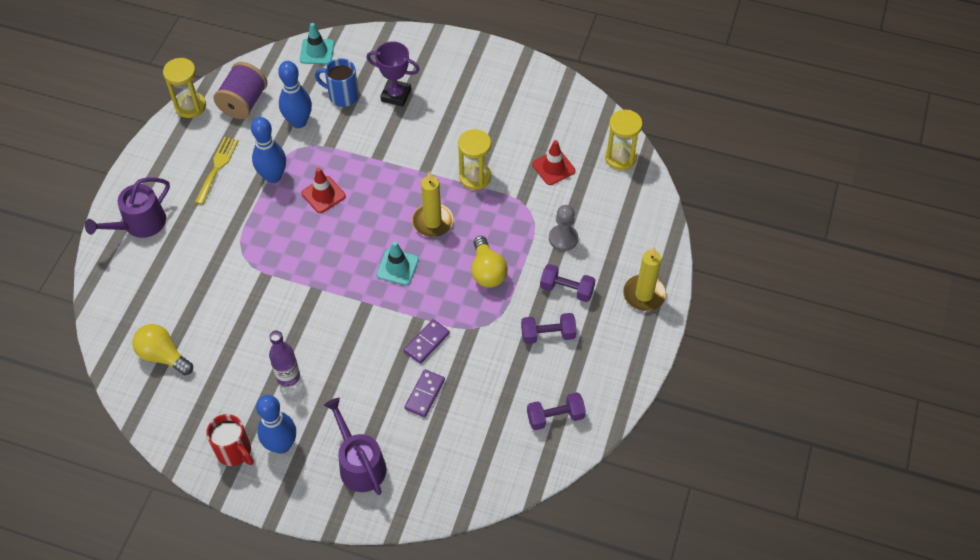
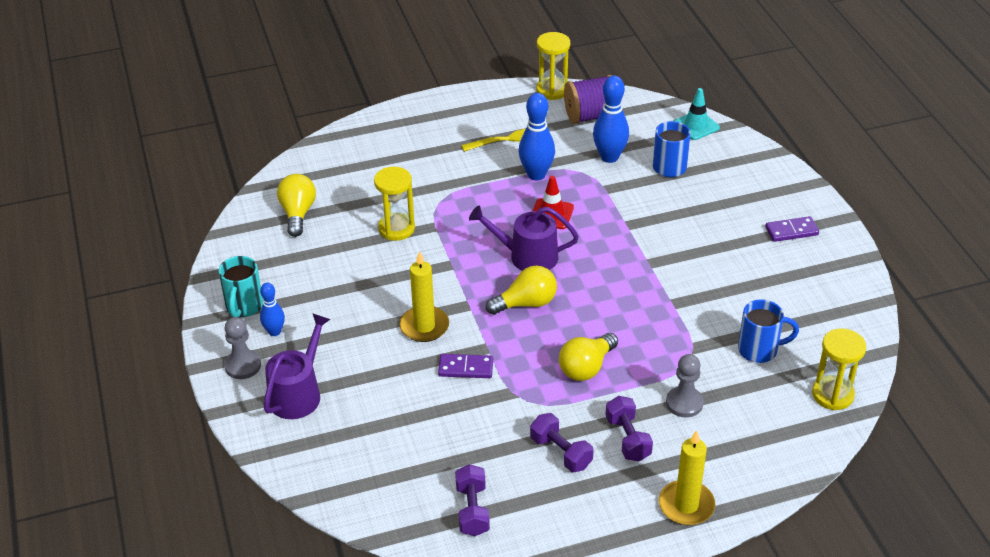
camera: 55 degrees right, 15 degrees down
(140, 224) = (409, 130): purple watering can -> purple watering can (527, 256)
(234, 451) = (244, 306): red mug -> turquoise mug
(281, 445) = (274, 332): blue bowling pin -> blue bowling pin, size x0.60
(288, 376) = (345, 297): purple bottle -> none
(298, 486) = (243, 365): none -> grey pawn
(396, 95) = (710, 198): purple trophy -> none
(397, 267) = (526, 303): turquoise traffic cone -> yellow light bulb
(424, 394) = (409, 397): purple domino -> purple domino (791, 231)
(432, 222) = (600, 299): yellow candle -> yellow candle (424, 326)
(475, 177) = (682, 300): yellow hourglass -> yellow hourglass (396, 229)
(553, 167) = (759, 350): red traffic cone -> blue mug
(555, 417) = (472, 510): purple dumbbell -> purple dumbbell turned 45 degrees clockwise

